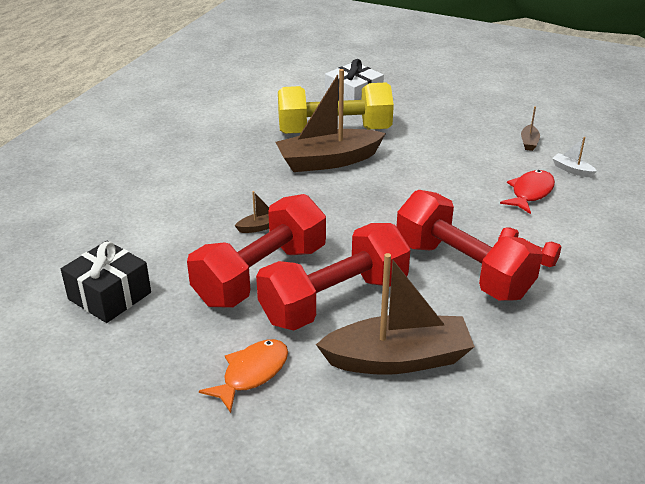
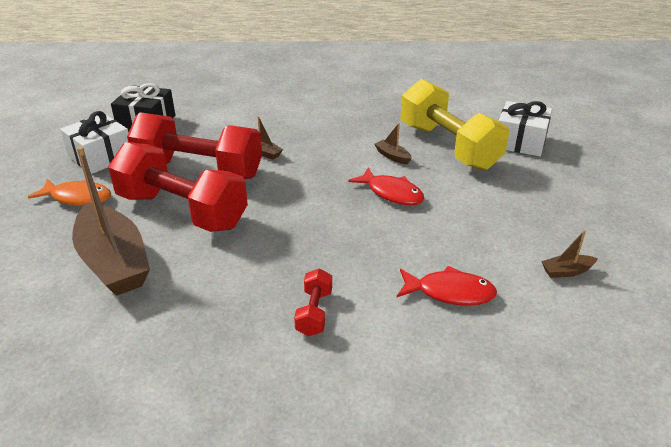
camera: 65 degrees right, 0 degrees up
(166, 345) = (101, 157): none -> white gift
(328, 161) = (392, 156): brown boat -> brown boat, size x0.40
(387, 178) = (391, 193): none -> red fish
(462, 269) = (266, 271): red dumbbell -> none
(572, 170) = (537, 319): white boat -> none

